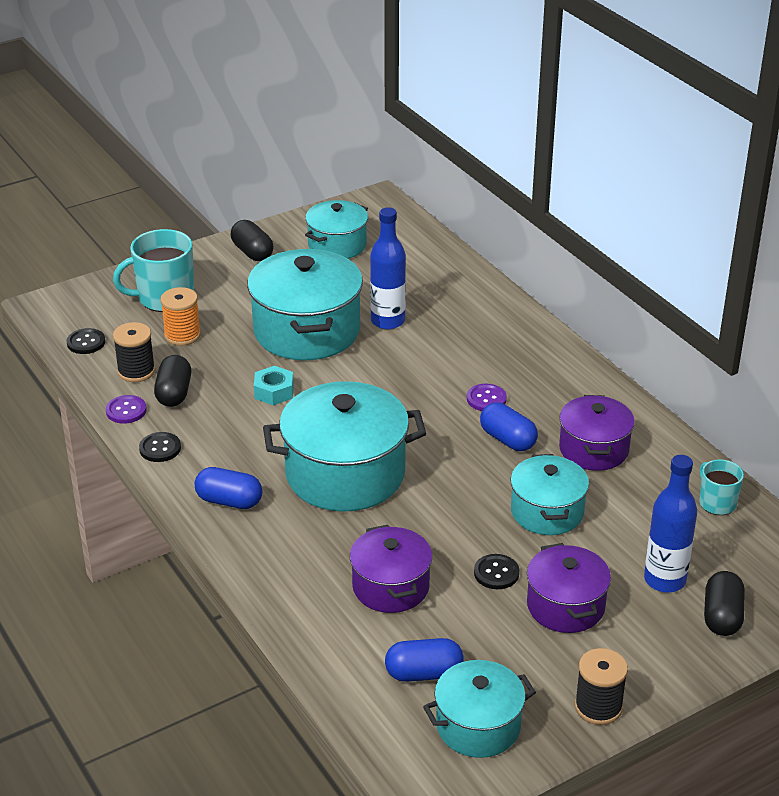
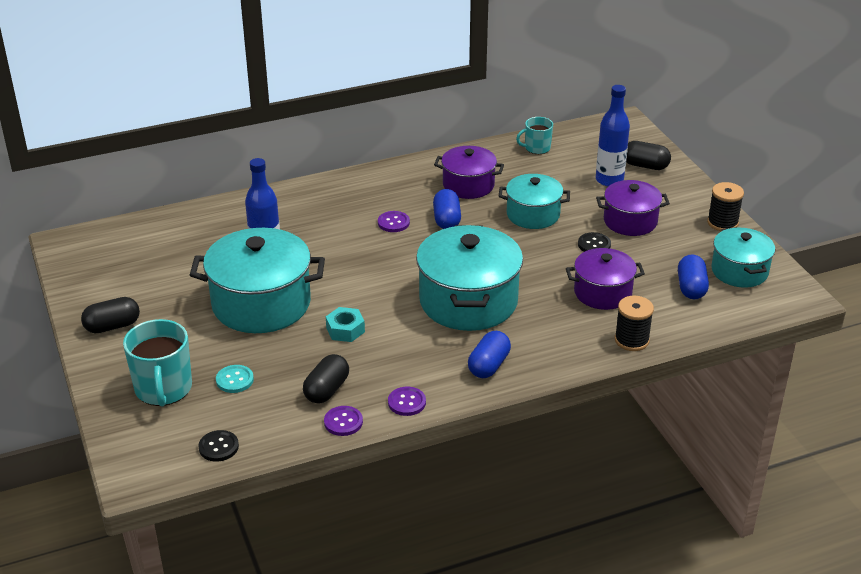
camera: 80 degrees left, 0 degrees up
(136, 371) = (282, 413): black spool -> black spool (631, 340)
(160, 448) = (407, 402): black button -> purple button
(174, 393) = (327, 390): black capsule -> black capsule turned 75 degrees counterclockwise
(182, 335) = (234, 380): orange spool -> turquoise button
(337, 245) = (129, 274): turquoise pot -> none
(507, 440) = (447, 220): blue capsule -> blue capsule turned 60 degrees counterclockwise

